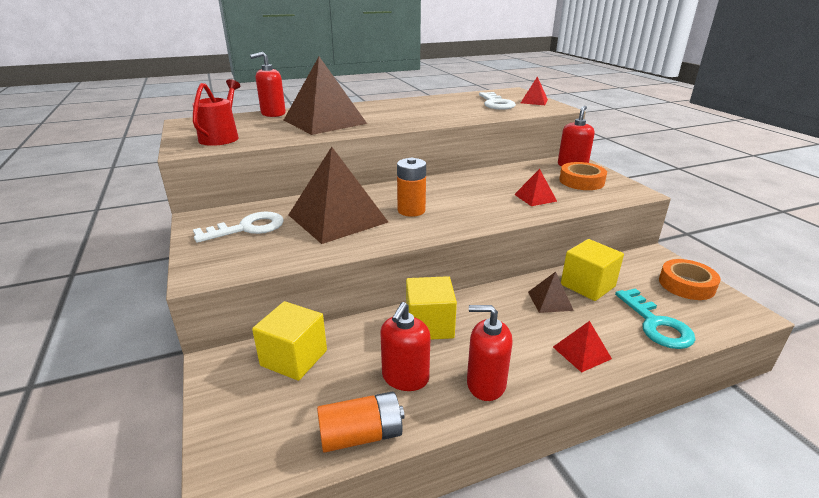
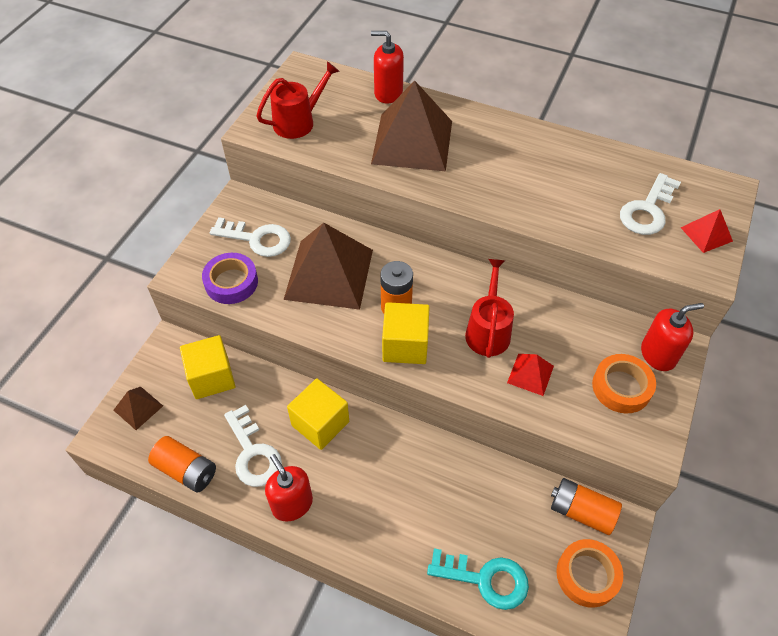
camera: 45 degrees right, 25 degrees up
(259, 256) = (231, 282): none -> purple tape
(405, 377) = (253, 453): red soap dispenser -> white key
(482, 194) = (488, 331): none -> red watering can
(550, 301) = (438, 481): brown pyramid -> brown pyramid (138, 408)
(581, 352) = (387, 544): red pyramid -> none
(587, 285) = (494, 495): yellow cube -> yellow cube (405, 345)
(634, 263) = (581, 511): none -> orange battery
(656, 324) = (485, 579): turquoise key -> turquoise key turned 105 degrees counterclockwise

